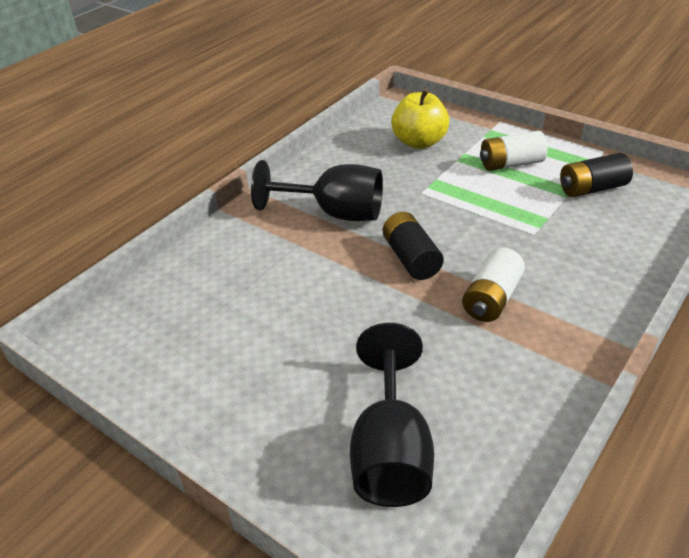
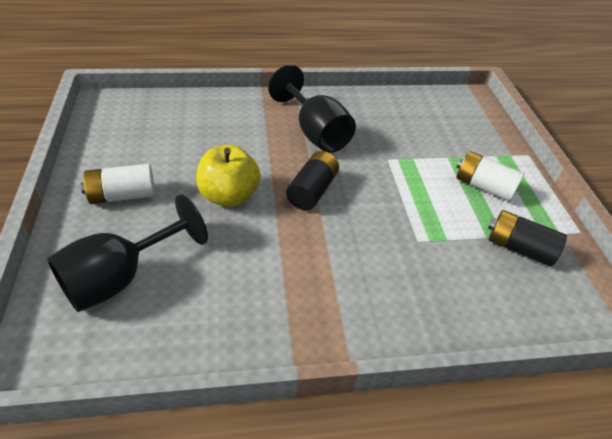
camera: 40 degrees right, 5 degrees up
(419, 142) = (441, 129): yellow apple -> yellow apple (229, 196)
(491, 298) = (317, 253): white battery -> white battery (122, 195)

